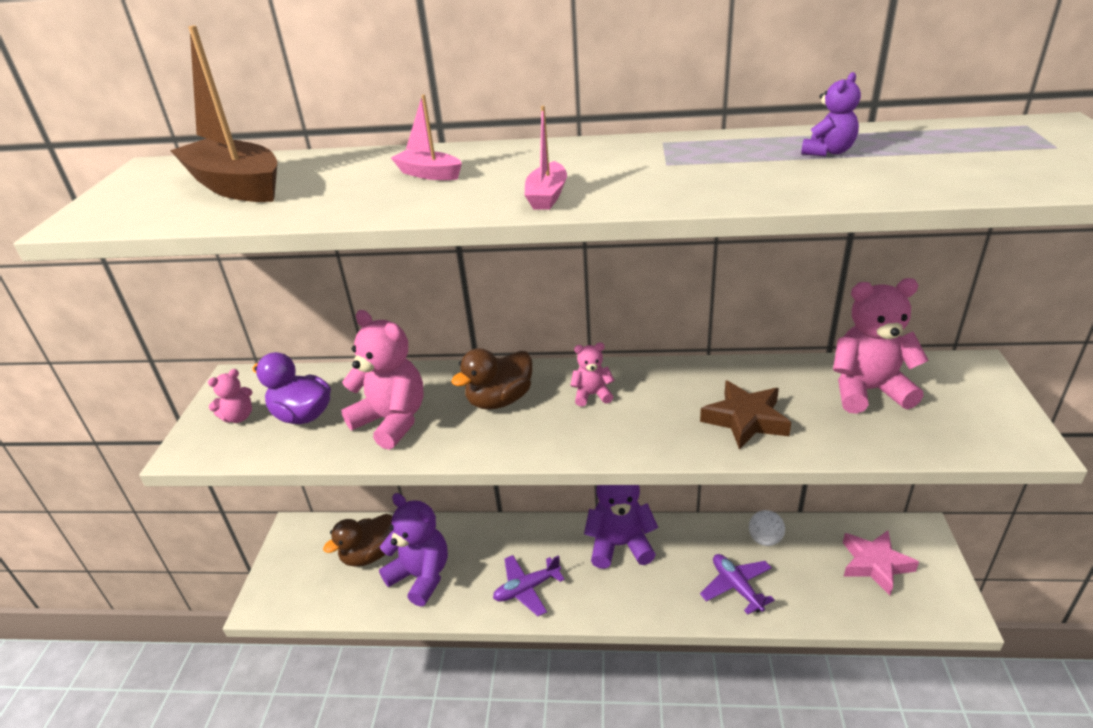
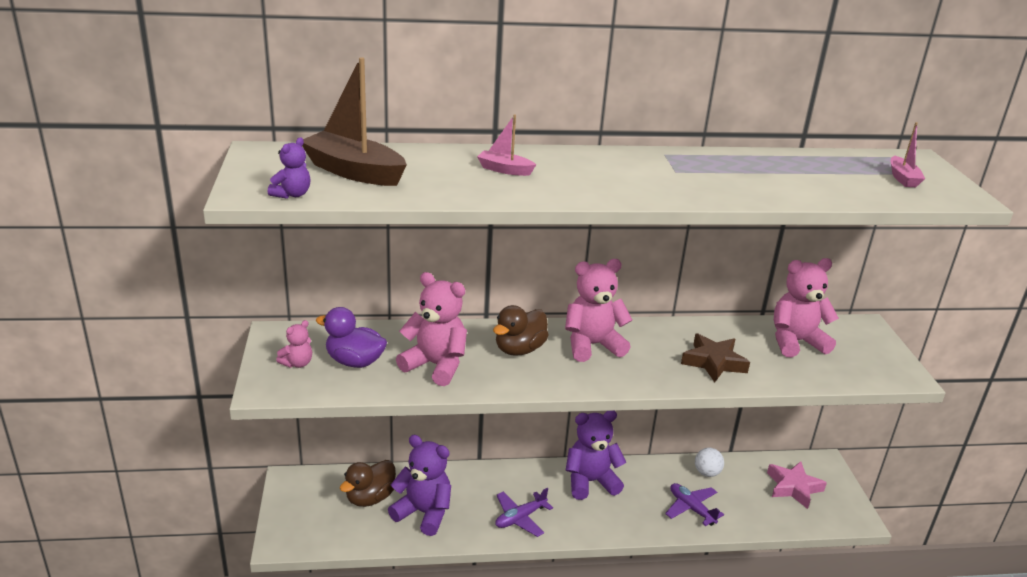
camera: 15 degrees left, 5 degrees down
(547, 196) = (605, 191): pink boat -> pink boat (903, 178)
(592, 395) = (592, 345): pink teddy bear -> pink teddy bear, size x1.98
(828, 152) = (781, 169): purple teddy bear -> purple teddy bear (292, 194)

